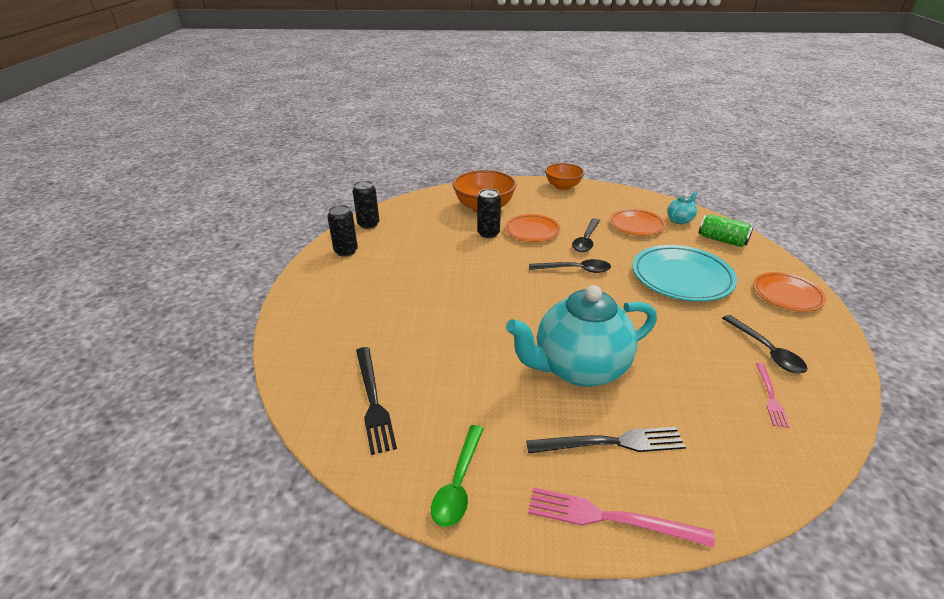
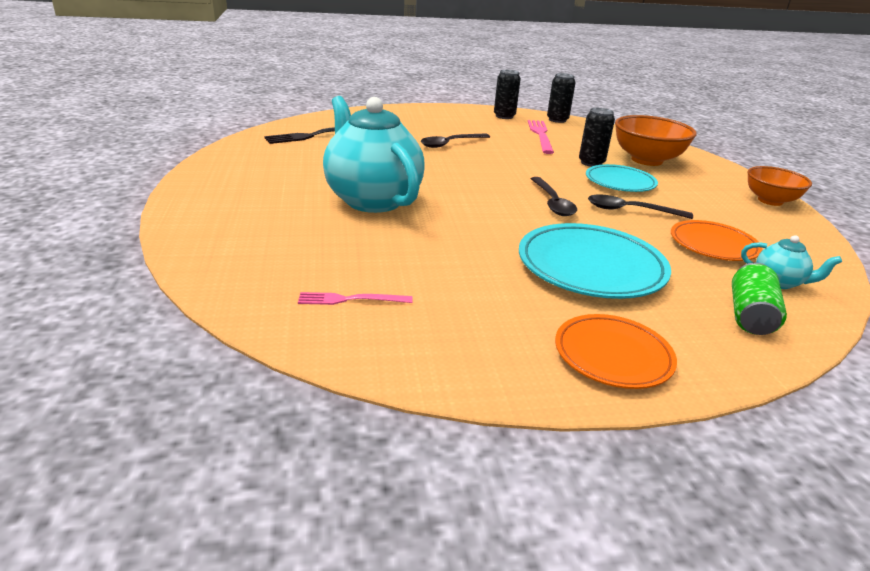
camera: 75 degrees right, 5 degrees down
(458, 483) = (236, 160): green spoon -> none
(532, 231) = (620, 182): orange plate -> turquoise plate
(610, 518) = (194, 205): pink fork -> pink fork (540, 135)
(611, 442) = (274, 209): black fork -> none
(766, 351) = (445, 311): black spoon -> black spoon (450, 144)

